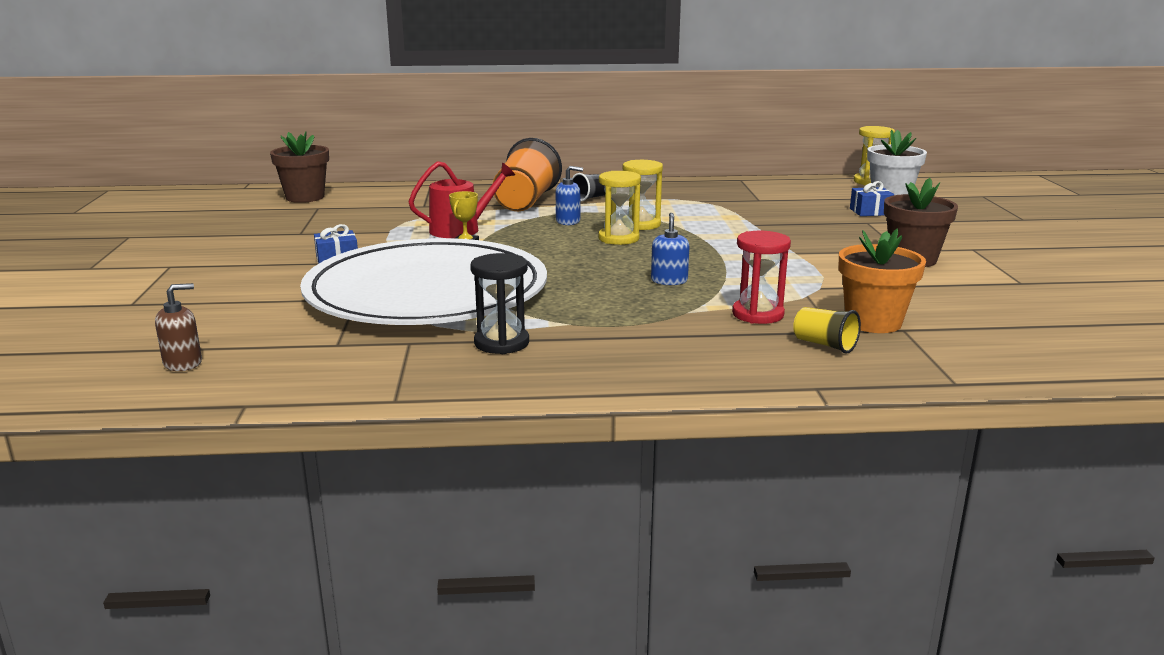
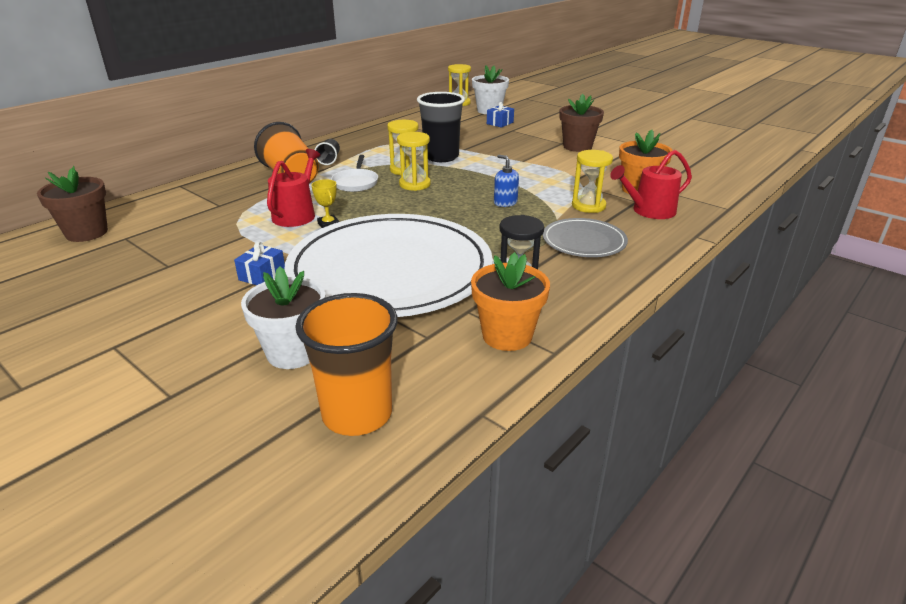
camera: 45 degrees left, 10 degrees up
(183, 363) = (357, 414): brown soap dispenser -> orange cup
(239, 312) = (293, 352): none -> white flower pot
(392, 371) = (507, 336): none -> orange flower pot
(568, 221) = (355, 183): blue soap dispenser -> white pan
(660, 339) = (584, 241): none -> grey plate
(709, 224) = (441, 157): none -> black cup
(758, 314) = (588, 206): red hourglass -> yellow hourglass
(824, 345) = (649, 211): yellow cup -> red watering can

